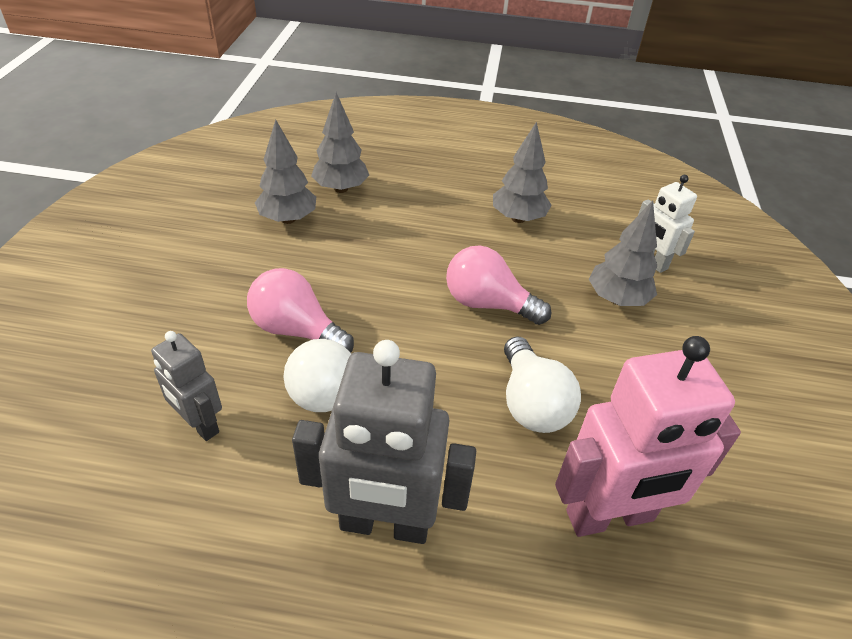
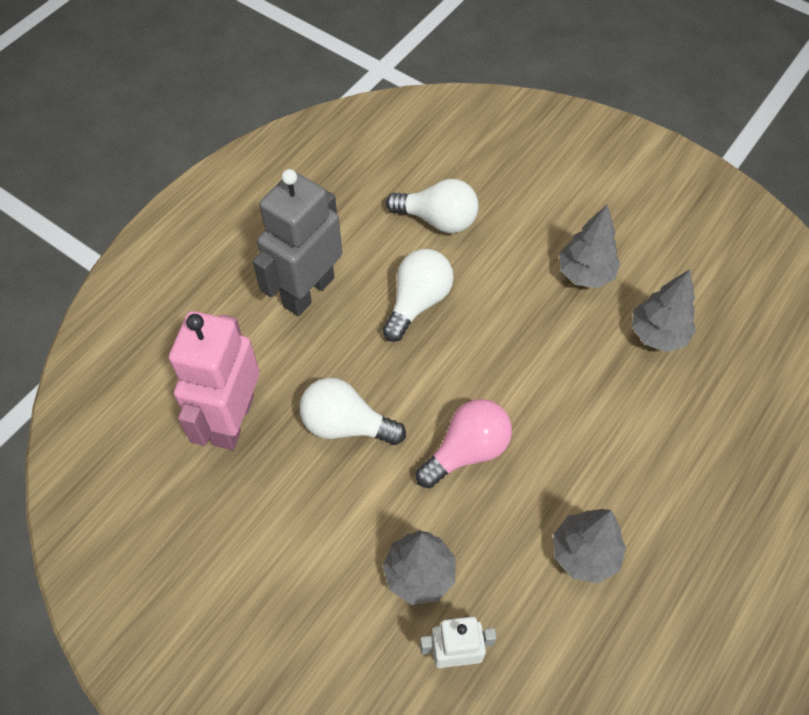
camera: 120 degrees right, 15 degrees up
(200, 424) = (438, 220): grey robot -> white light bulb
(297, 330) = (501, 297): pink light bulb -> none
(341, 188) = (698, 397): grey tree -> grey tree (585, 274)

